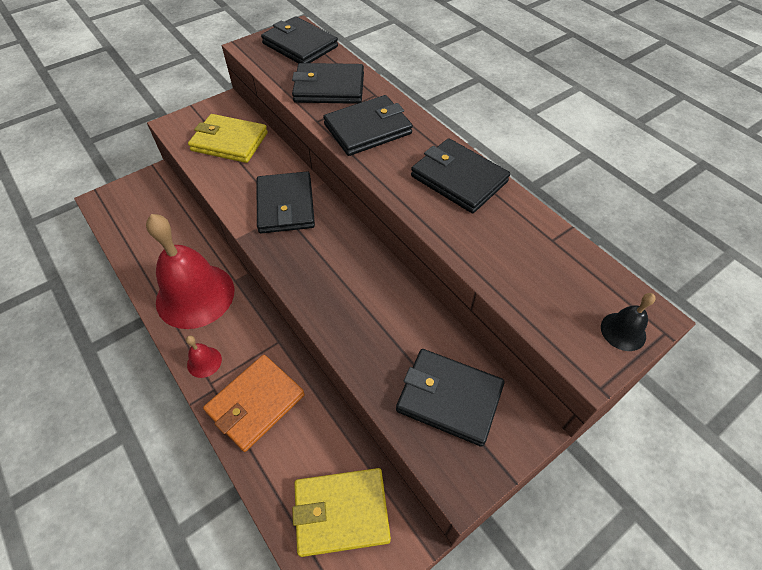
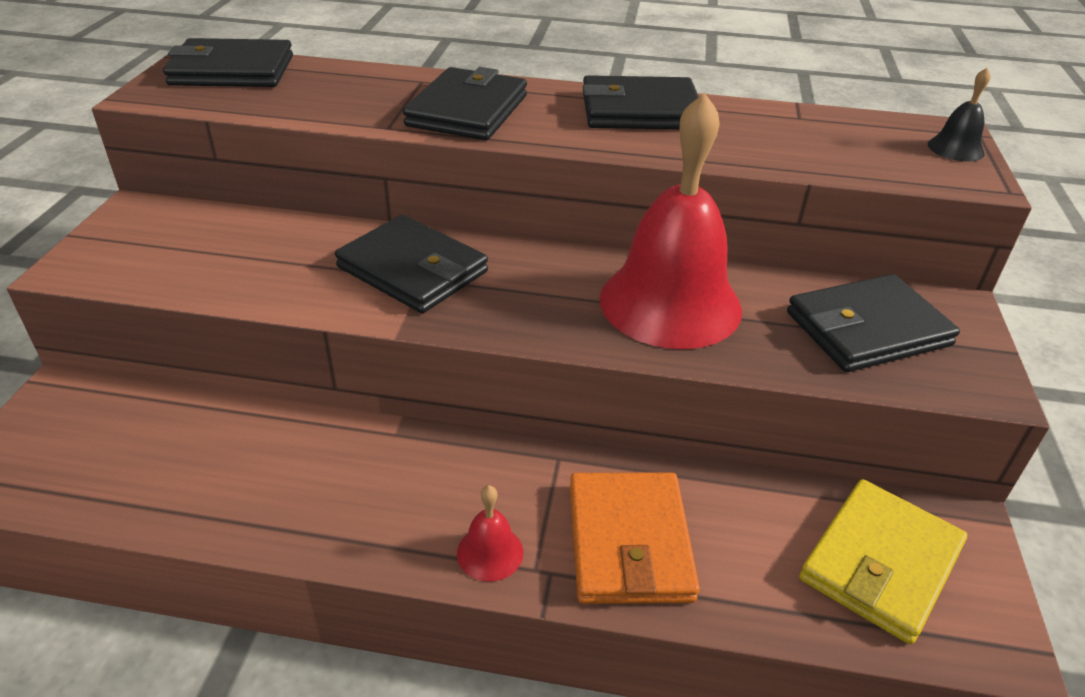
camera: 45 degrees left, 15 degrees down
(195, 295) = (358, 489): red bell -> red bell (670, 303)
(229, 141) = (213, 245): yellow wallet -> none
(329, 88) = (349, 94): black wallet -> none

